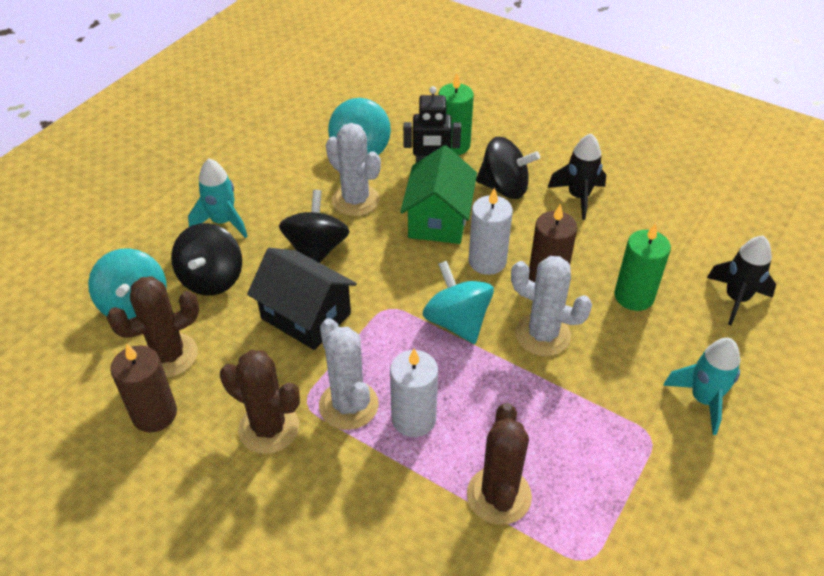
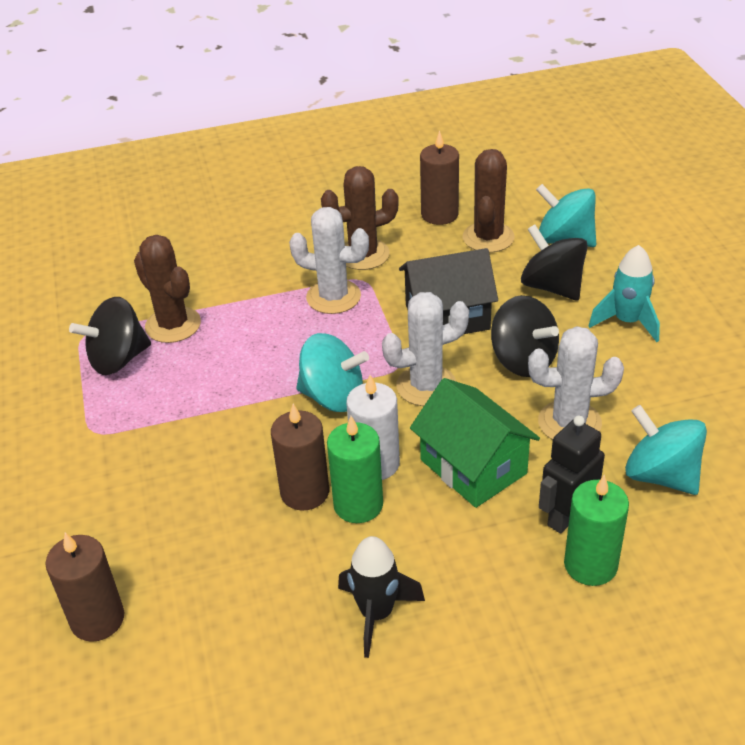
camera: 135 degrees right, 5 degrees down
(413, 418) = (280, 321): white candle -> none
(504, 188) = (464, 556): black spinning top -> black spinning top (118, 359)
(542, 335) = (253, 440): white cactus -> white cactus (426, 386)
(634, 296) = (205, 538): green candle -> green candle (358, 504)
(703, 400) = (68, 490): turquoise rocket -> none
(736, 299) = (97, 619): black rocket -> brown candle

